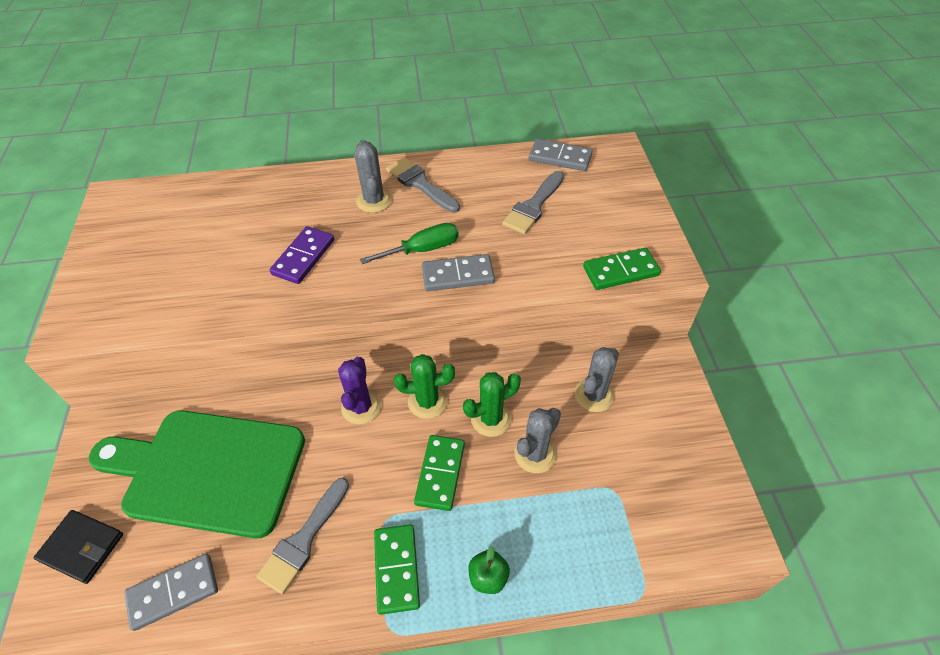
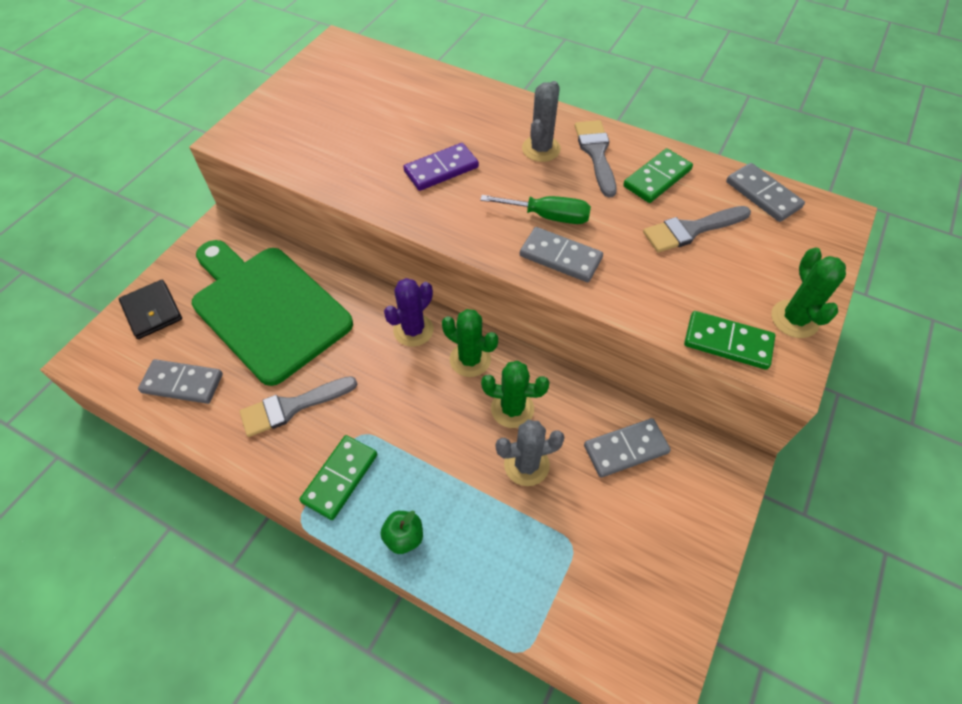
camera: 35 degrees right, 5 degrees up
(440, 473) = (433, 426): green domino -> green domino (657, 178)
(594, 395) = (626, 449): grey cactus -> grey domino
(647, 232) = (794, 319): none -> green cactus

